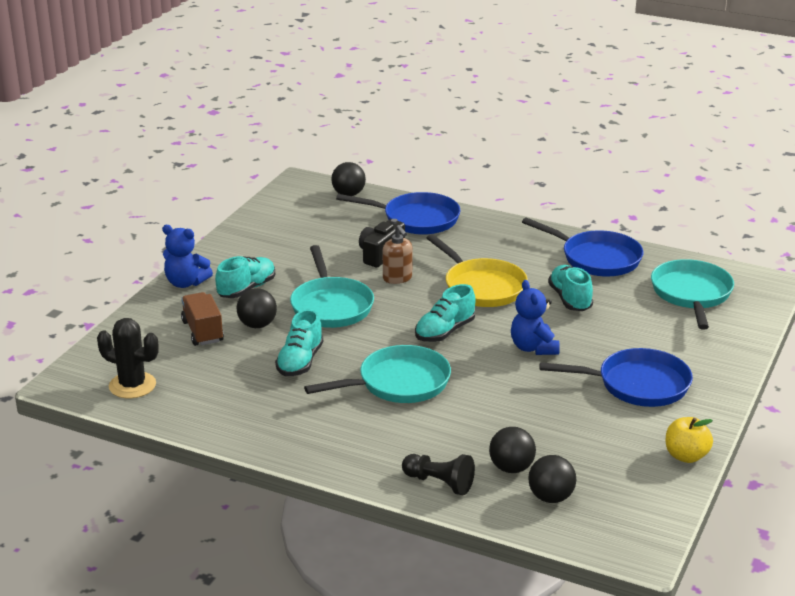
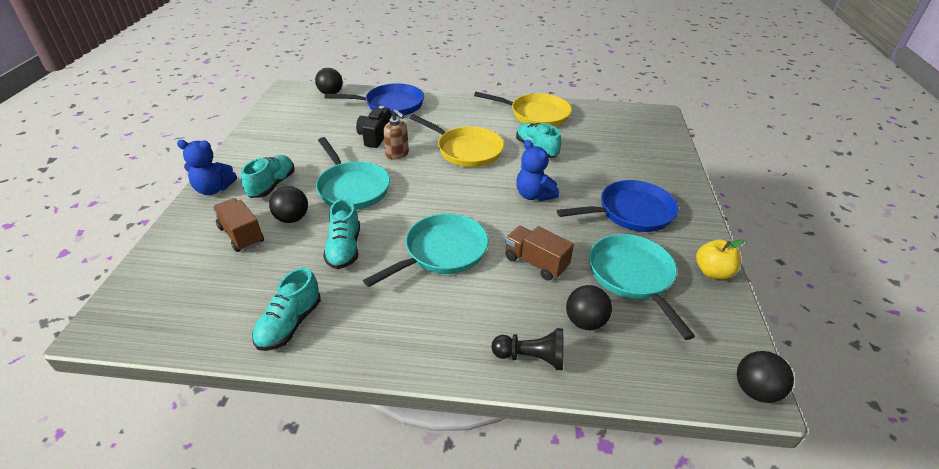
camera: 20 degrees left, 10 degrees up
(132, 385) = (180, 312): black cactus -> none
(444, 332) = (457, 194): turquoise shoe -> turquoise shoe (290, 324)
(493, 411) = (535, 263): none -> brown truck
(551, 497) = (638, 347): black ball -> black ball (755, 390)
(596, 258) = (535, 115): blue pan -> yellow pan
(691, 294) = (617, 131): turquoise pan -> turquoise pan (633, 277)

